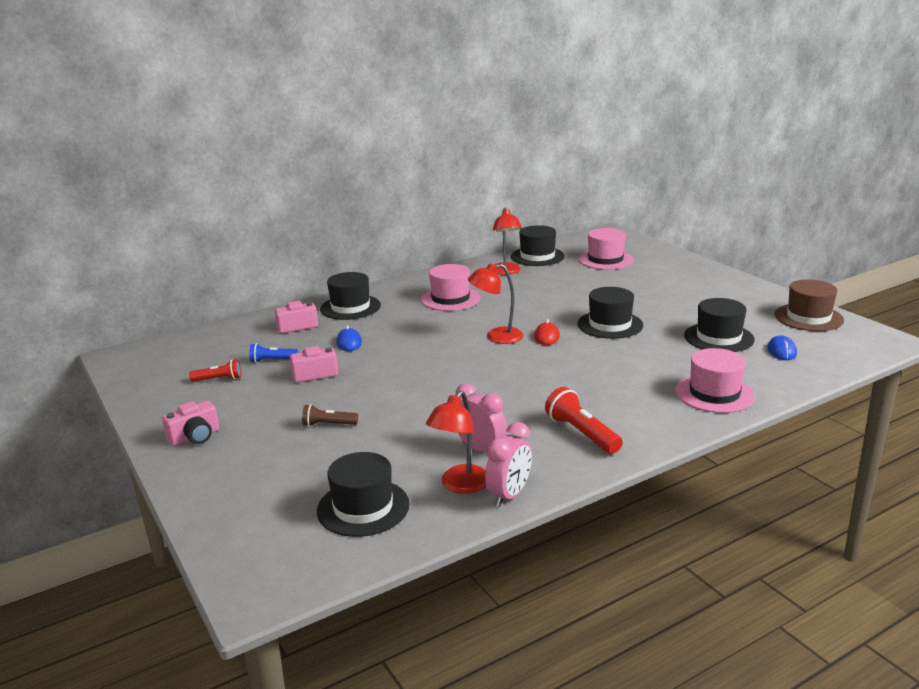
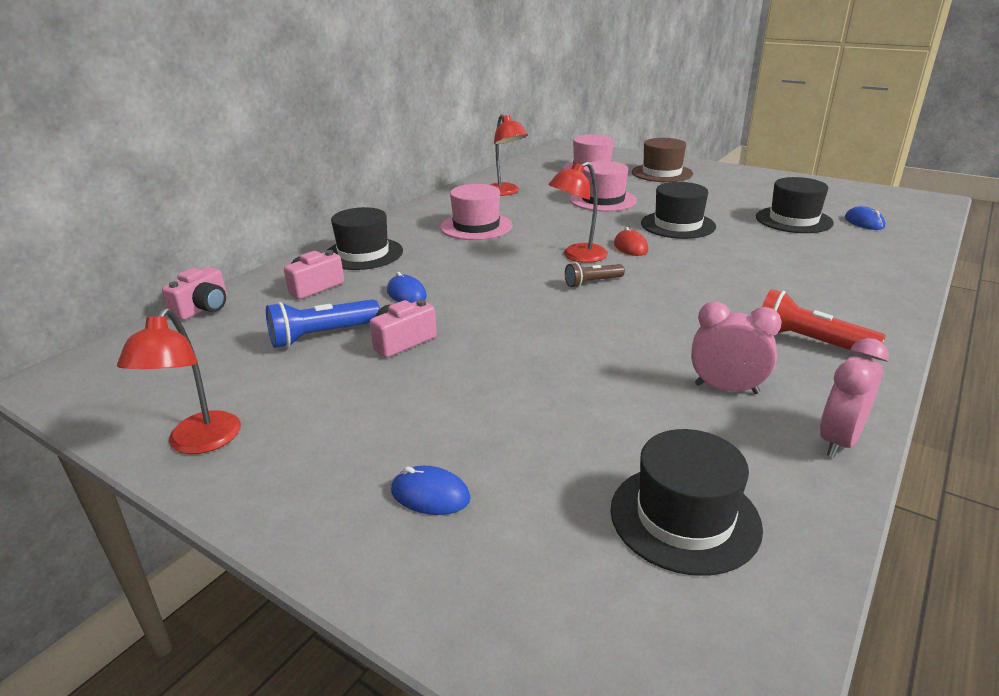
camera: 25 degrees left, 5 degrees up
(195, 437) = (305, 476): pink camera -> pink camera (203, 308)
(218, 379) = (263, 378): red flashlight -> none
(246, 462) = (430, 495): none -> blue mouse
(272, 360) = (322, 335): blue flashlight -> blue flashlight, size x1.59
(328, 424) = (495, 405): brown flashlight -> brown flashlight (592, 282)
(460, 485) = (766, 444): red lamp -> red lamp (198, 443)
(509, 495) = (839, 441): pink clock -> pink clock turned 150 degrees counterclockwise
(537, 256) = (520, 174): black hat -> none
(714, 393) = (869, 272): pink hat -> pink hat (603, 200)
(808, 317) = (840, 191): brown hat -> brown hat (662, 173)

